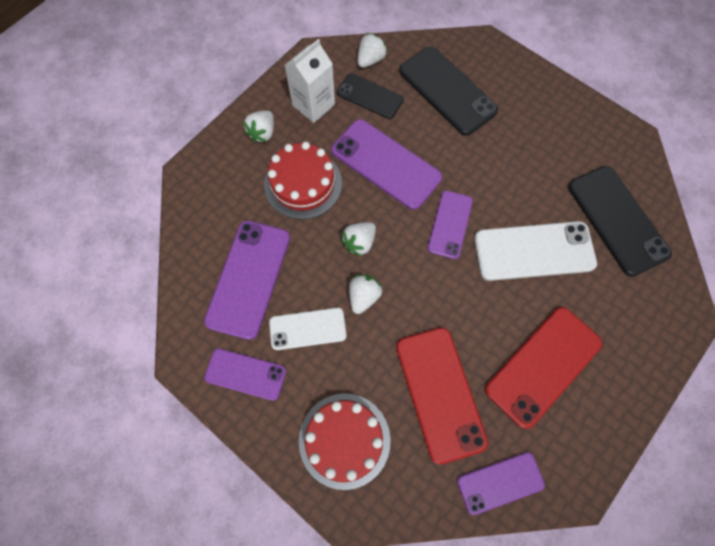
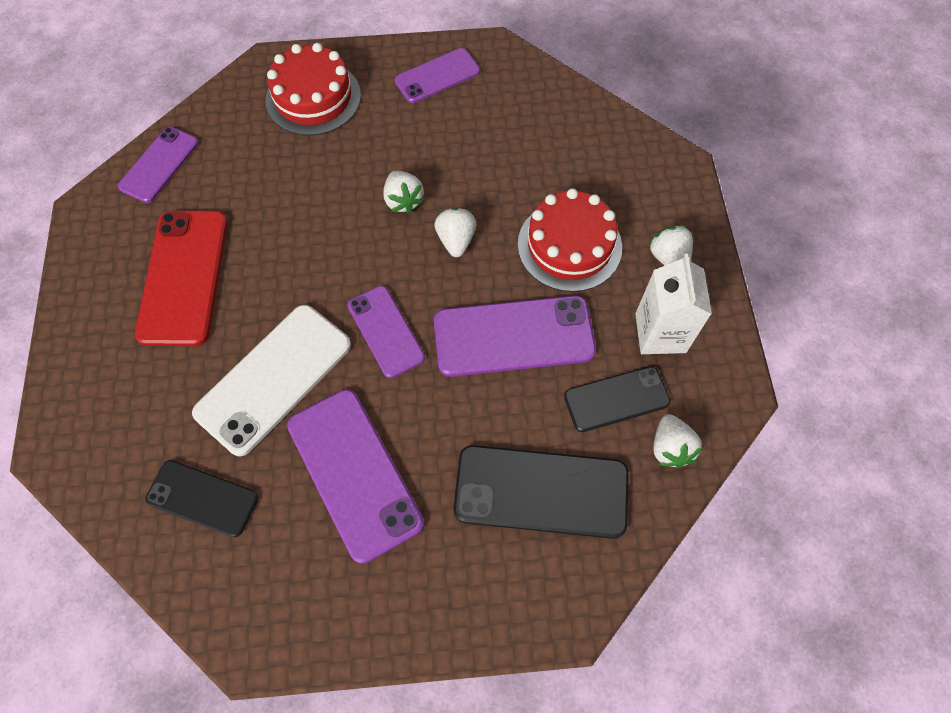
camera: 135 degrees right, 5 degrees down
(249, 278) = (516, 134): purple phone -> purple phone (354, 473)
(307, 328) = (424, 140): white phone -> none
(439, 393) = (263, 184): red phone -> none
(617, 220) = (202, 498): black phone -> black phone, size x0.62

